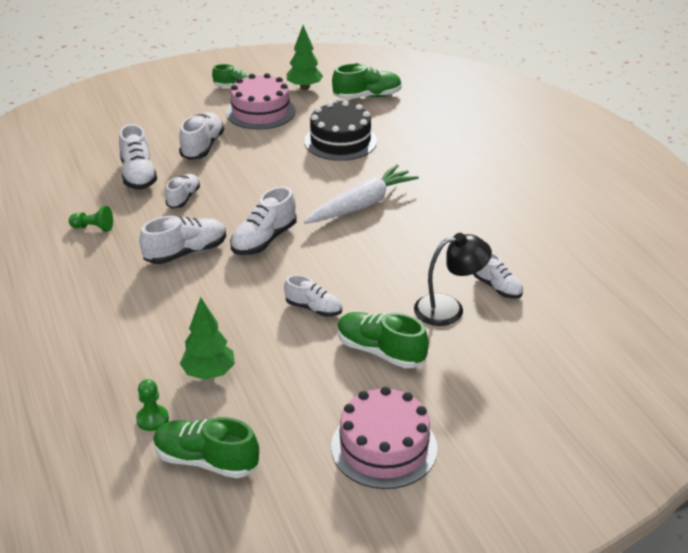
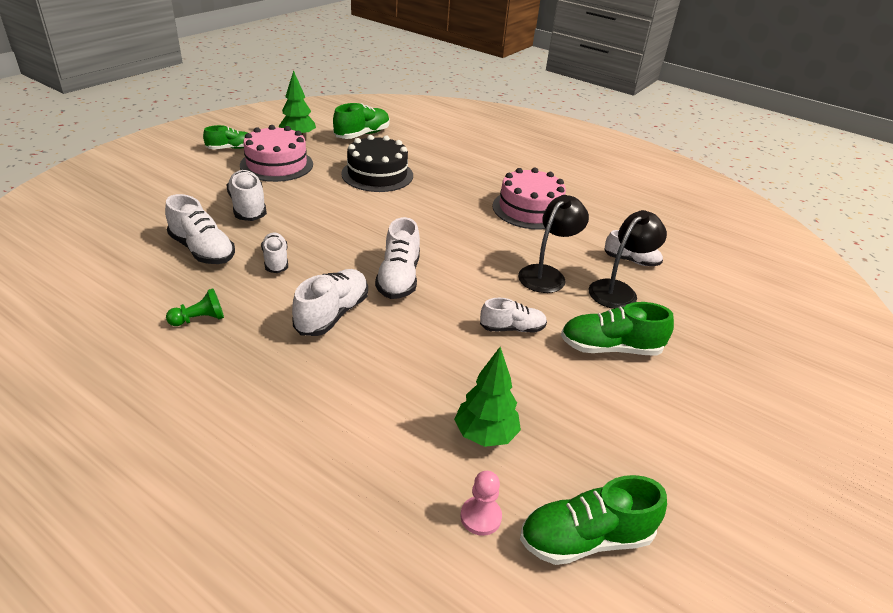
camera: 35 degrees left, 0 degrees up
(152, 419) = (480, 517): green pawn -> pink pawn
(362, 205) = (453, 223): white carrot -> none
(384, 447) = (715, 440): pink cake -> pink cake (529, 209)
(397, 275) = (547, 274): none -> black lamp

